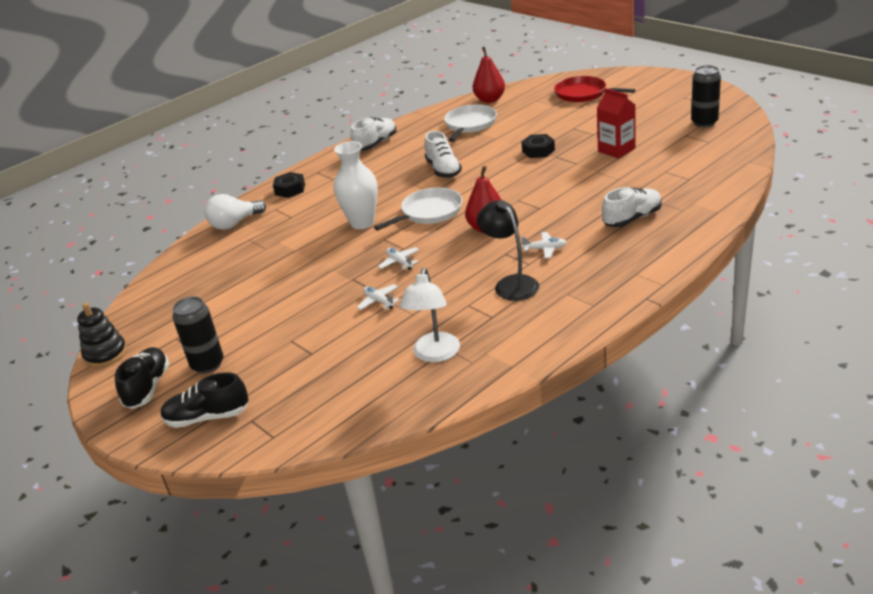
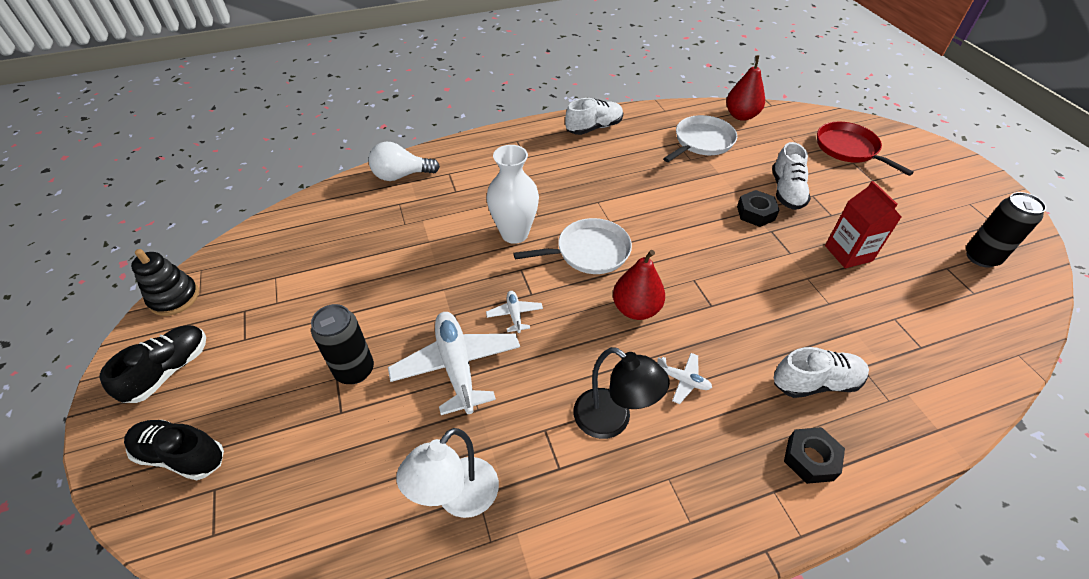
camera: 20 degrees right, 15 degrees up
(207, 364) = (240, 368): black can -> black can (355, 370)
(290, 189) = (478, 153): black nut -> black nut (810, 459)
(379, 301) = (457, 366): white plane -> white plane, size x2.14
(443, 170) = (639, 195): white shoe -> white shoe (786, 191)
(511, 284) = (612, 420): black lamp -> black lamp turned 135 degrees clockwise

